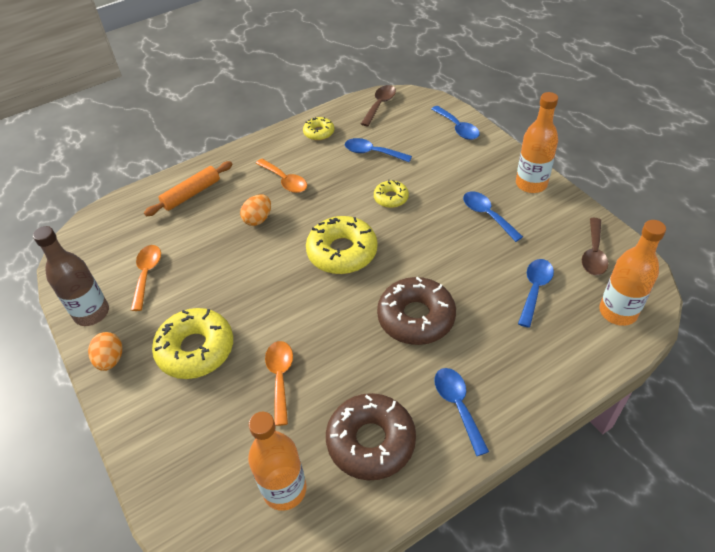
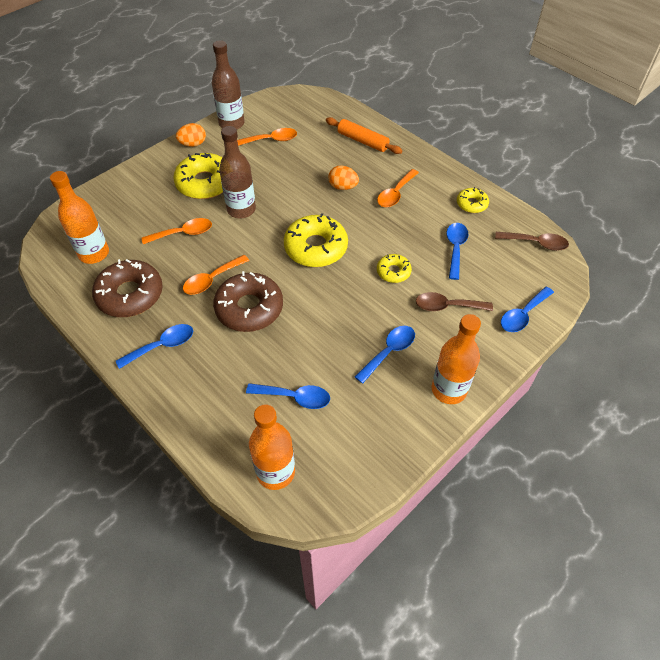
camera: 75 degrees right, 5 degrees up
(259, 314) = (241, 209): none -> brown bottle
(366, 351) = (211, 280): none -> orange spoon
(593, 254) = (353, 451): brown spoon -> brown spoon (447, 306)

